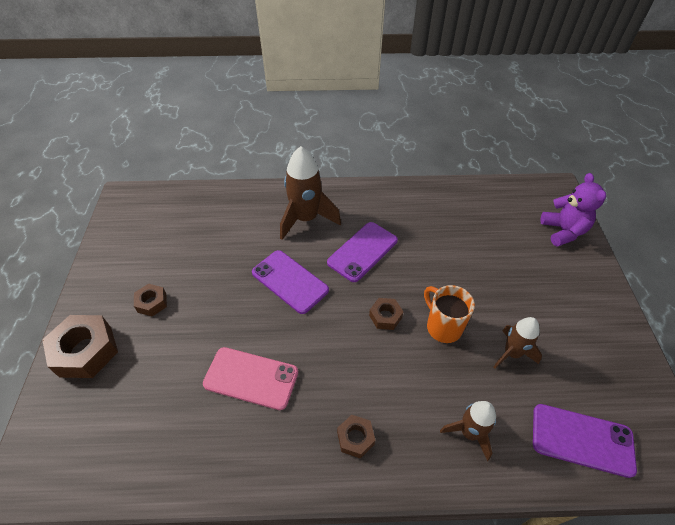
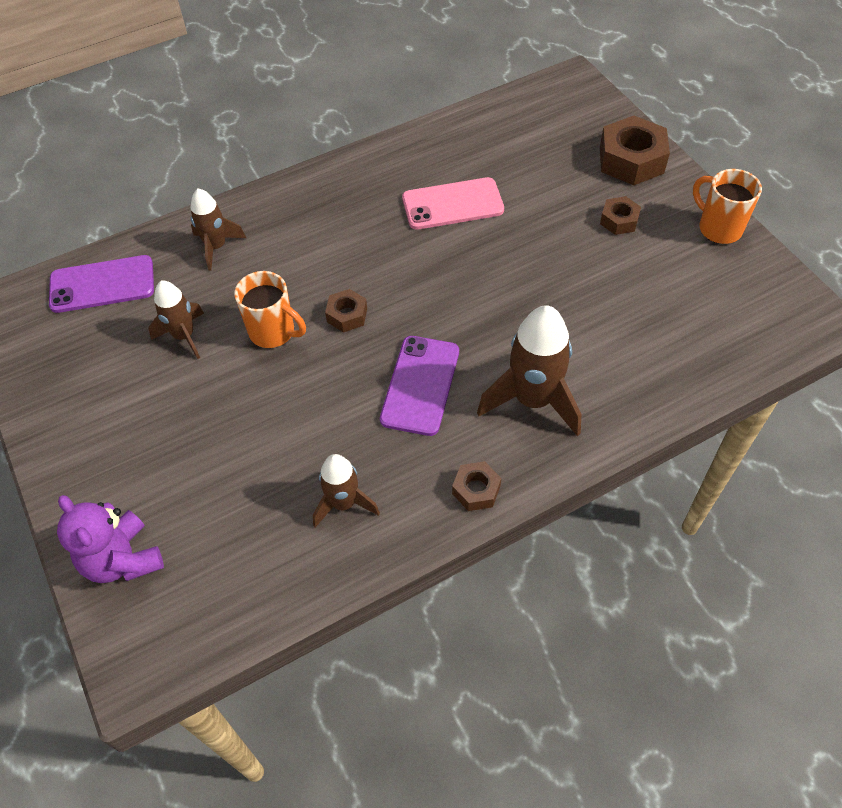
camera: 155 degrees right, 5 degrees up
(102, 267) = (718, 228): none -> orange mug
(290, 281) = (487, 306): purple phone -> none
(355, 438) = (323, 202): brown nut -> brown nut (476, 490)
(435, 212) = (344, 503): none -> brown rocket

